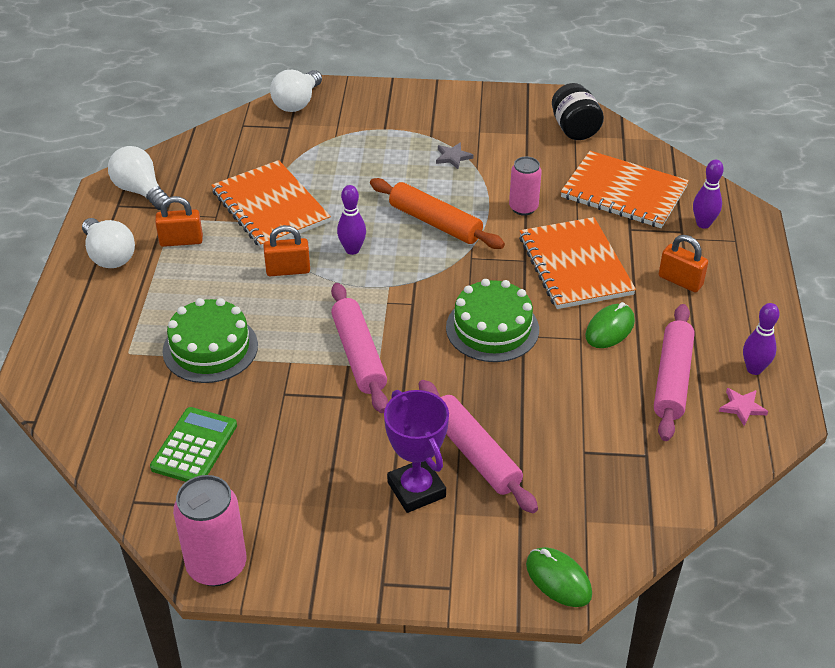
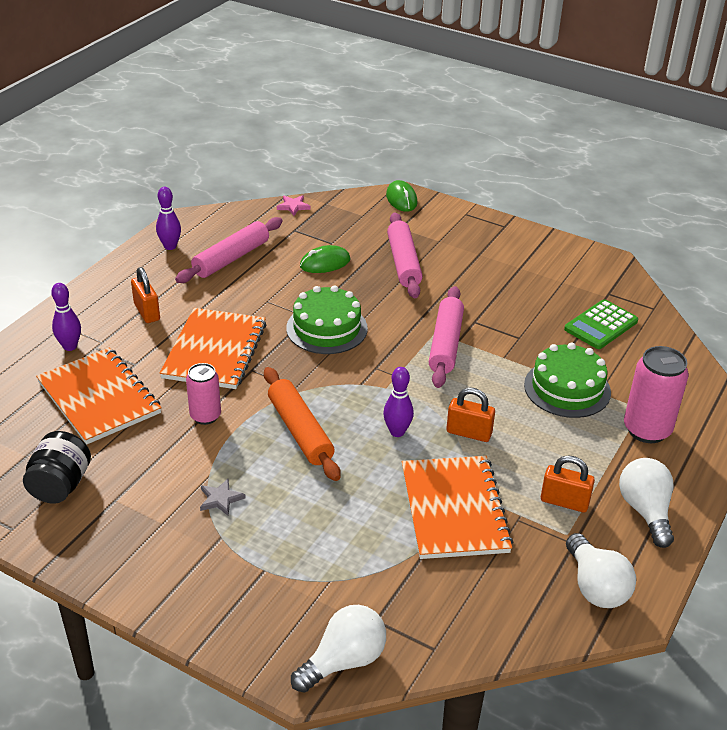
camera: 155 degrees left, 5 degrees down
(217, 566) = (604, 261): pink can -> pink can (647, 430)
(416, 489) = (456, 257): purple trophy -> none
(610, 329) = (239, 299): green mouse -> green mouse (325, 263)
(742, 407) = (205, 232): pink star -> pink star (293, 206)

